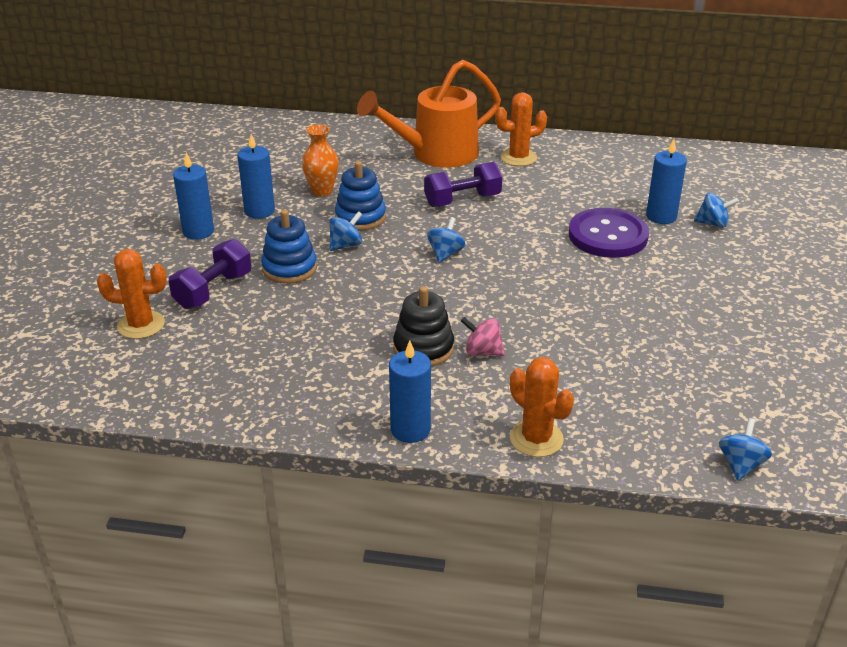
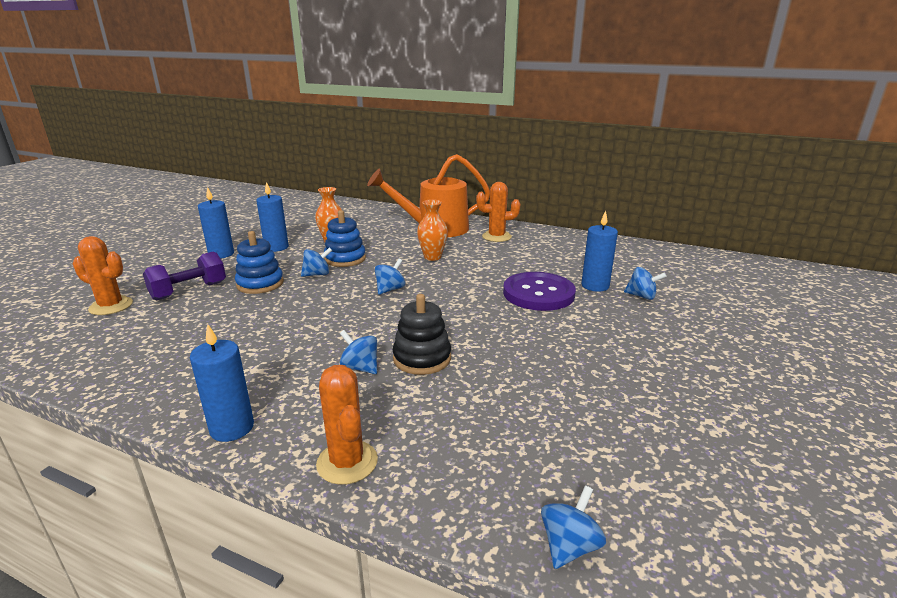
camera: 15 degrees right, 10 degrees down
(423, 348) = (310, 357): black stacking toy -> black stacking toy (422, 358)
(462, 200) = (432, 257): purple dumbbell -> orange vase
(482, 351) = (360, 367): pink spinning top -> blue spinning top

